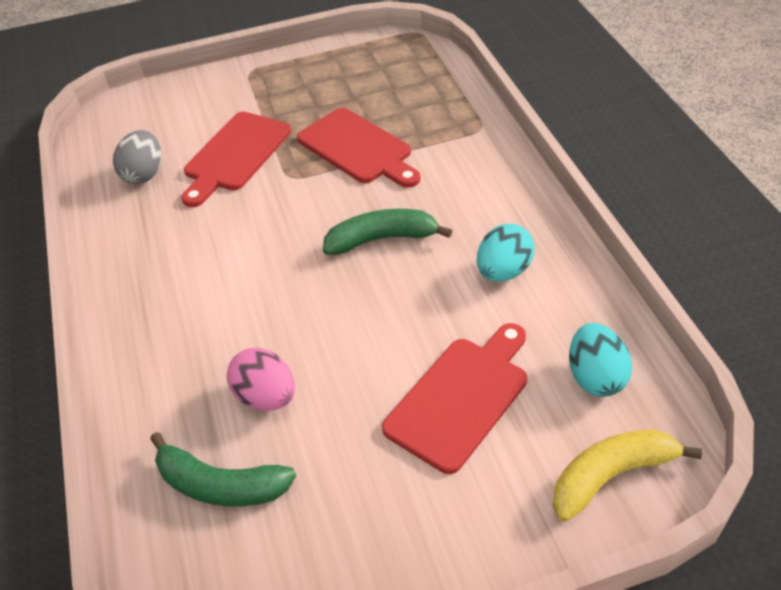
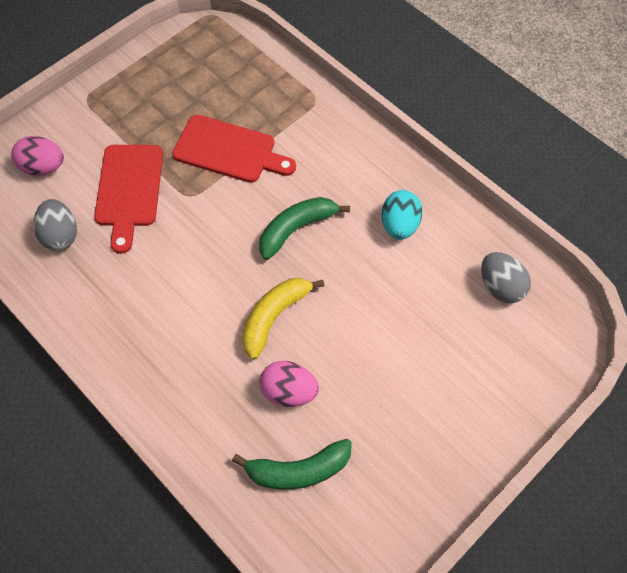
camera: 30 degrees left, 15 degrees up
(171, 115) = (43, 167): none -> pink egg
(460, 398) = (423, 338): red cutting board -> none
(595, 377) = (500, 287): turquoise egg -> grey egg
(611, 476) = (543, 354): yellow banana -> yellow banana (274, 317)

